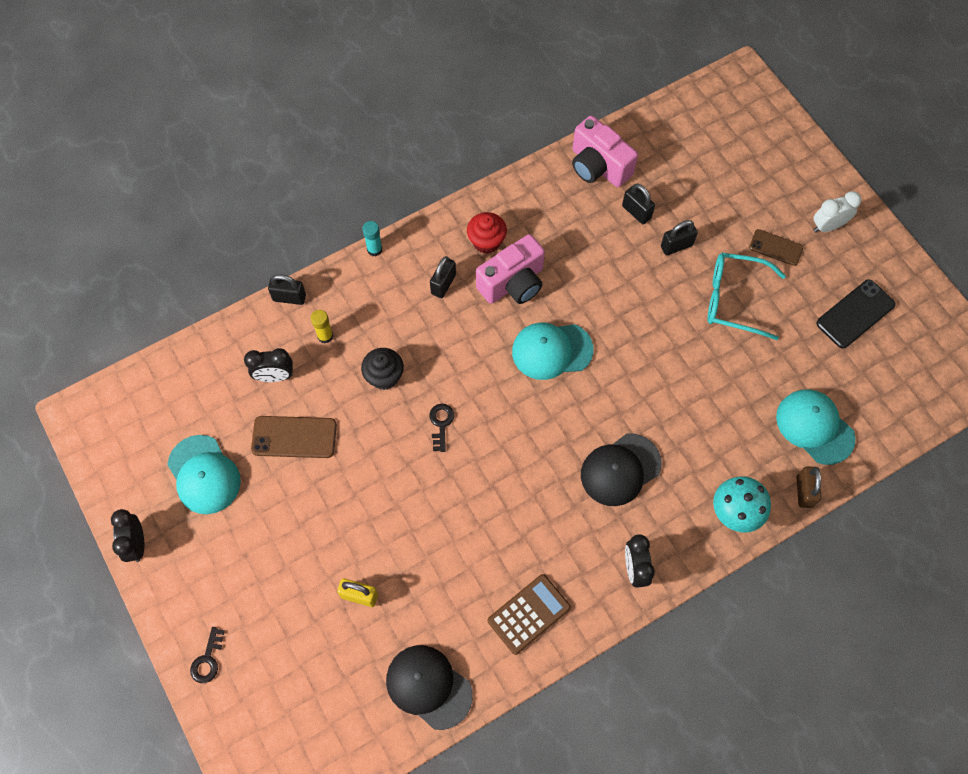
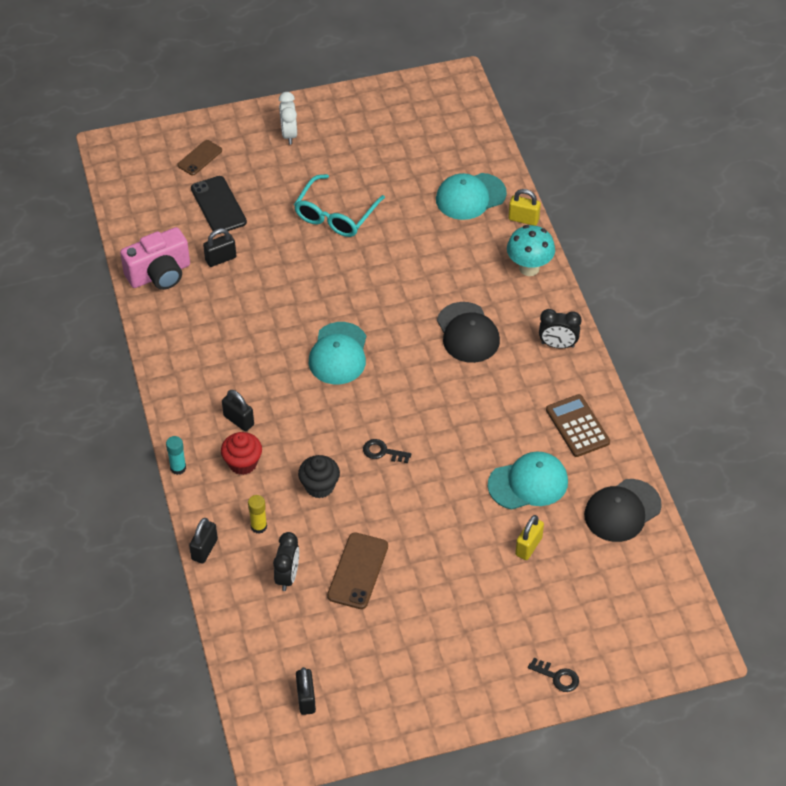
camera: 75 degrees left, 15 degrees down
(137, 544) = (427, 722): black clock -> none
(204, 475) = (373, 653): turquoise cap -> turquoise cap (528, 483)
(486, 242) = (206, 377): red cupcake -> red cupcake (243, 463)
(513, 283) = (258, 366): pink camera -> none
(676, 246) = (267, 240): black padlock -> black padlock (306, 699)
(776, 247) = (296, 174): brown phone -> brown phone (199, 158)
(804, 491) = (523, 219): brown padlock -> yellow padlock
(855, 314) = (378, 142): black phone -> black phone (218, 205)

